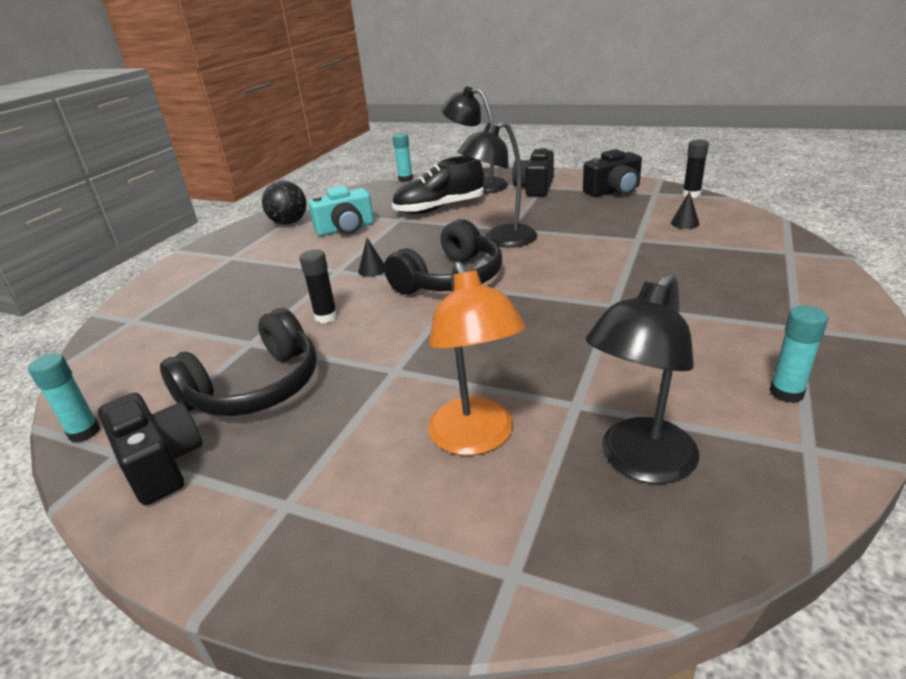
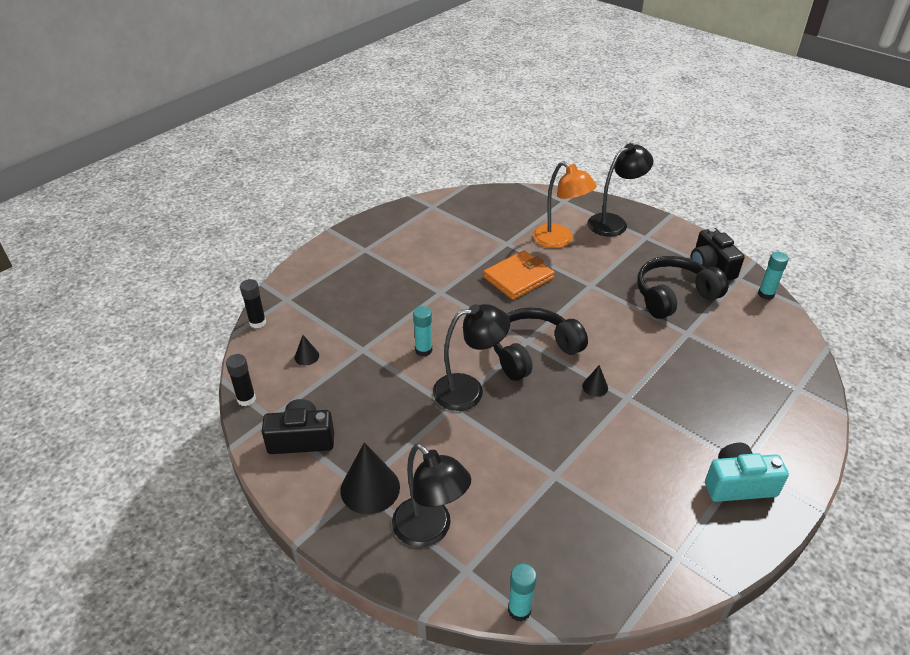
camera: 165 degrees left, 10 degrees up
(289, 223) = (692, 525): black ball -> none
(326, 317) = (634, 340): black glue stick -> black glue stick (257, 322)
(346, 229) = (618, 477): turquoise camera -> turquoise camera (738, 484)
(439, 208) = (501, 483): black shoe -> none
(476, 439) = (559, 240): orange lamp -> orange lamp turned 135 degrees clockwise
(516, 350) = (518, 278): none -> orange wallet
(535, 188) = (370, 488): black camera -> black cone
(639, 462) = (499, 217): black lamp -> black lamp (614, 222)
(786, 393) = (414, 224): turquoise glue stick -> turquoise glue stick (423, 350)

